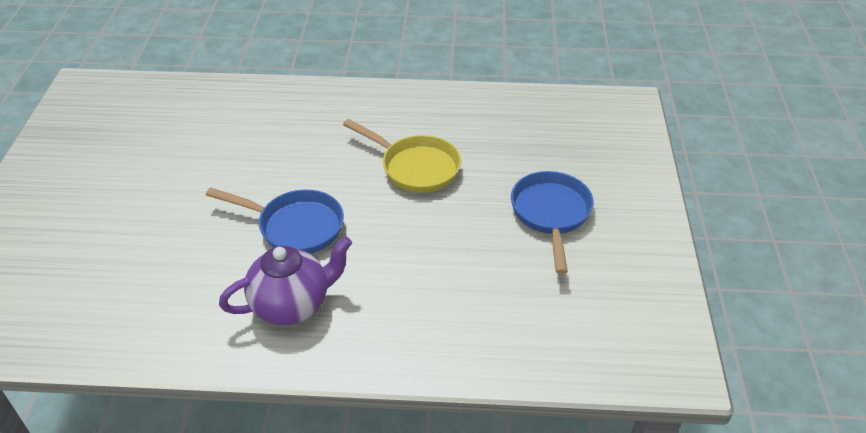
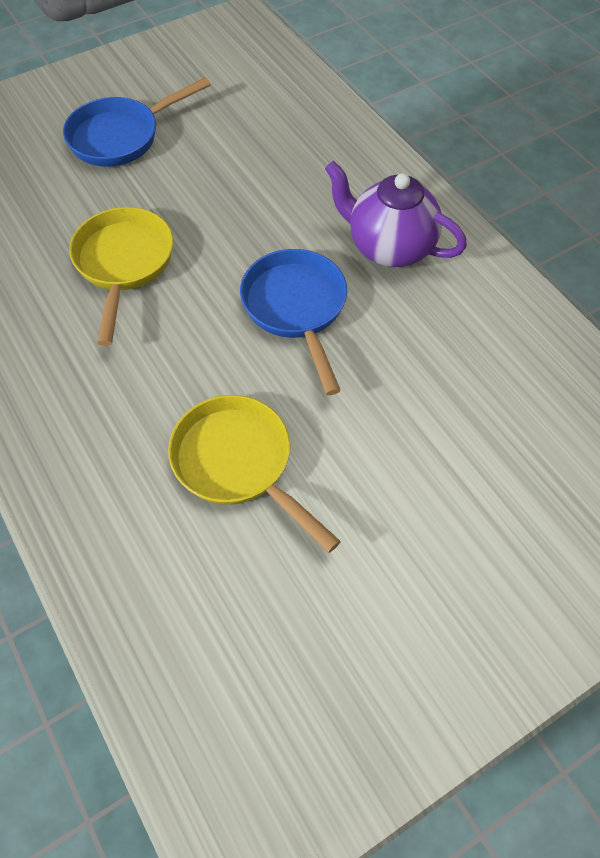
camera: 125 degrees left, 15 degrees up
(225, 154) = (238, 464): none -> yellow pan

